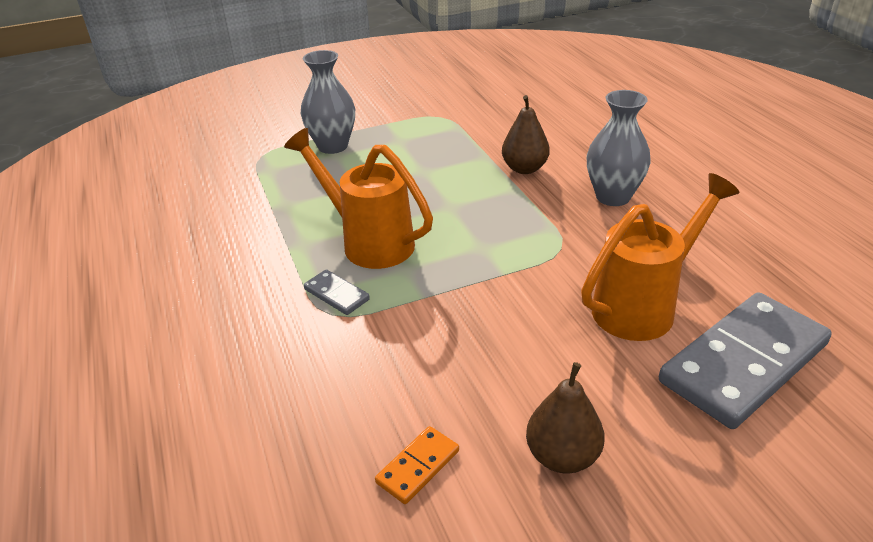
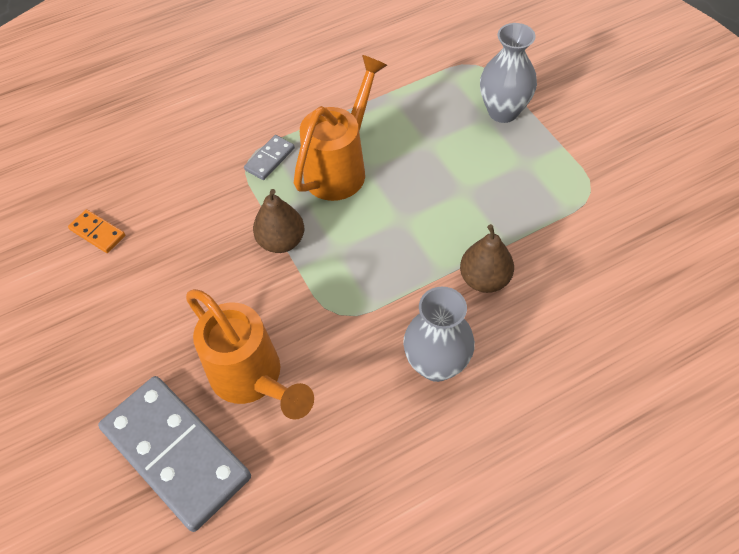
camera: 85 degrees right, 20 degrees up
(562, 456) = (95, 314): brown pear -> brown pear (281, 241)

